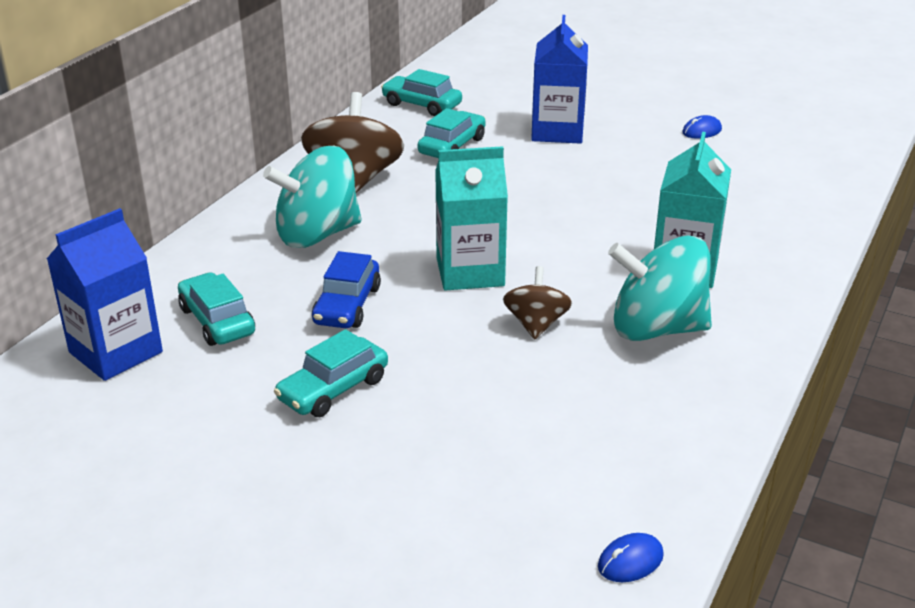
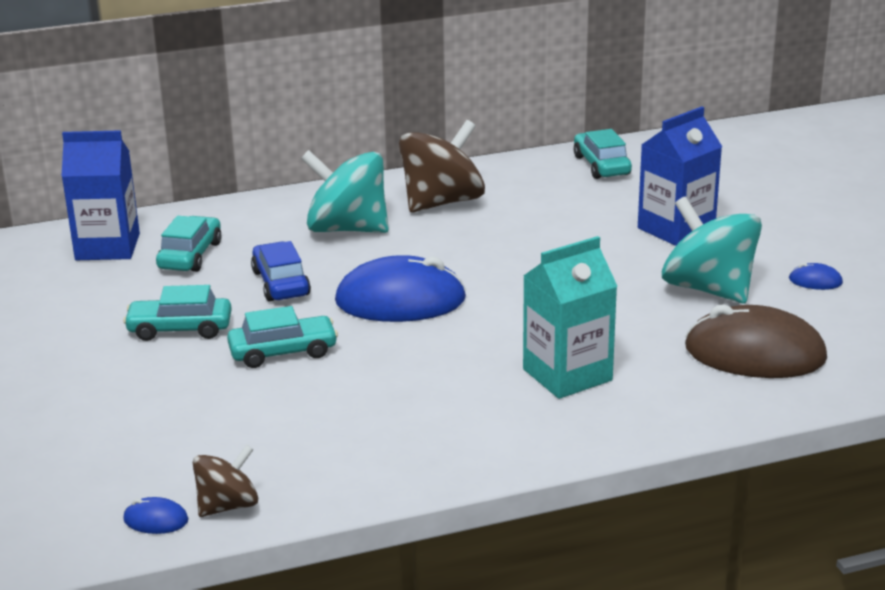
camera: 45 degrees right, 5 degrees down
(347, 305) = (281, 283): blue car -> blue car turned 105 degrees clockwise
(452, 146) = (563, 206): turquoise car -> turquoise car (283, 352)
(470, 272) = (400, 300): turquoise carton -> blue mouse
(536, 324) = (377, 356): brown spinning top -> brown spinning top (228, 505)
(656, 328) = (456, 403): turquoise spinning top -> turquoise spinning top (708, 289)
(758, 195) = (754, 353): none -> brown mouse

